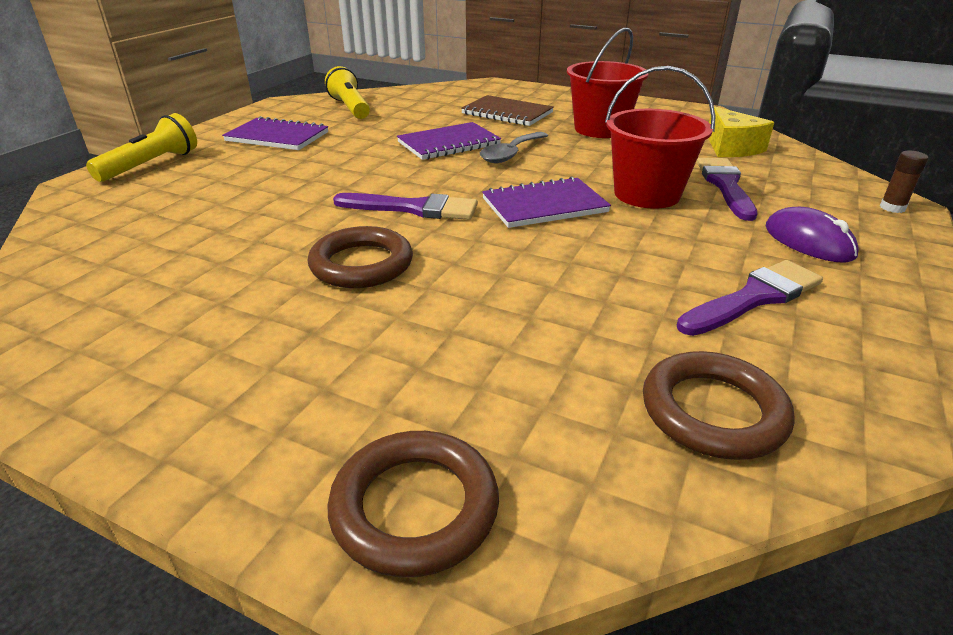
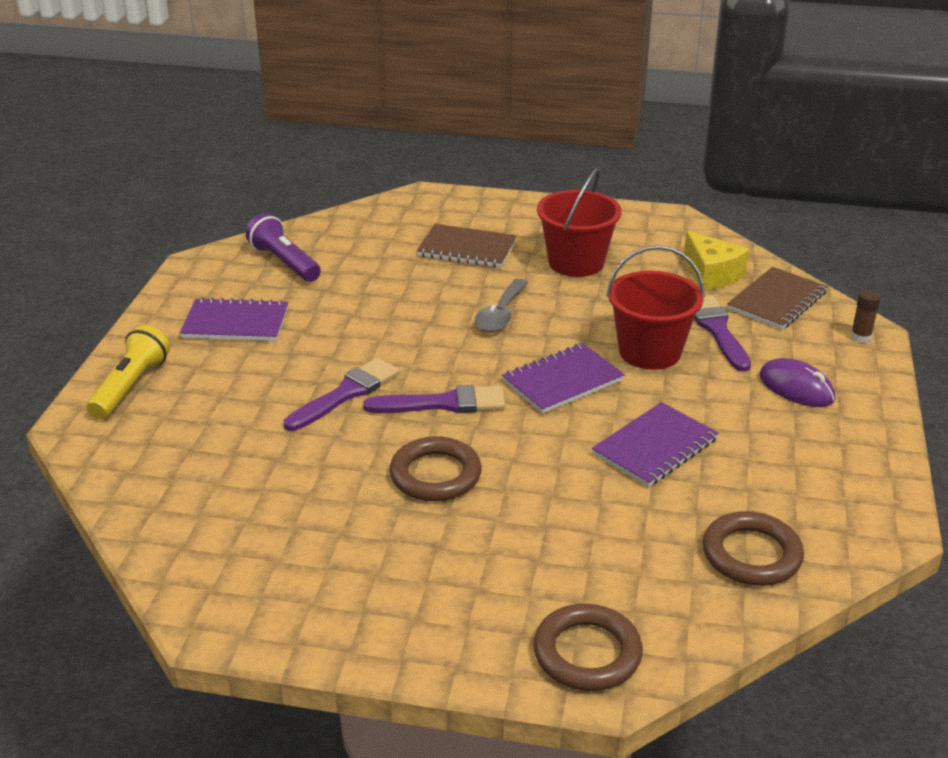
camera: 15 degrees left, 0 degrees up
(350, 108) = (284, 262): yellow flashlight -> purple flashlight
(449, 144) = (429, 308): purple notebook -> purple notebook (655, 447)
(754, 298) = (762, 454): purple brush -> purple brush (346, 393)
(796, 172) = (776, 301): none -> brown notebook

